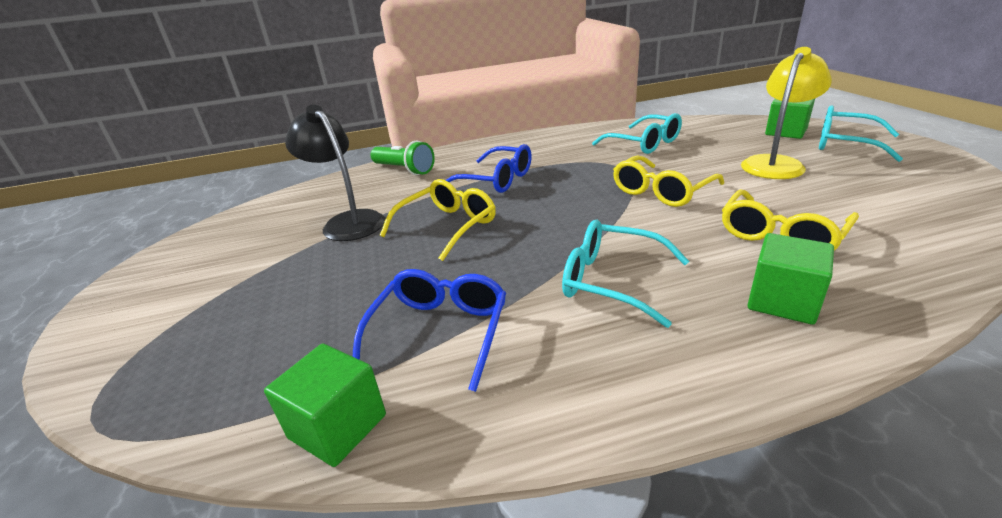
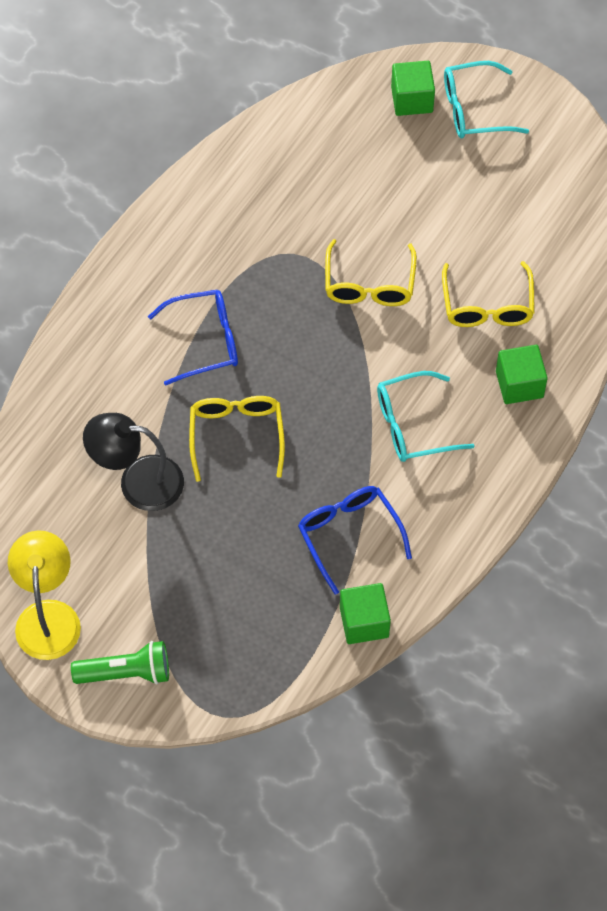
camera: 45 degrees left, 30 degrees up
(404, 170) = (81, 373): green flashlight -> green flashlight (126, 673)
(644, 143) = (290, 191): turquoise glasses -> none
(775, 163) = (434, 182): yellow lamp -> yellow lamp (48, 616)

